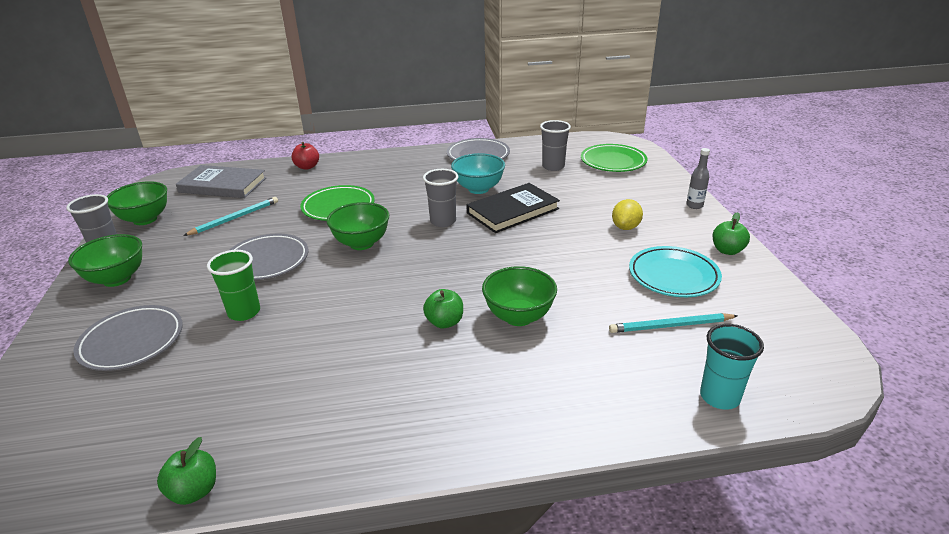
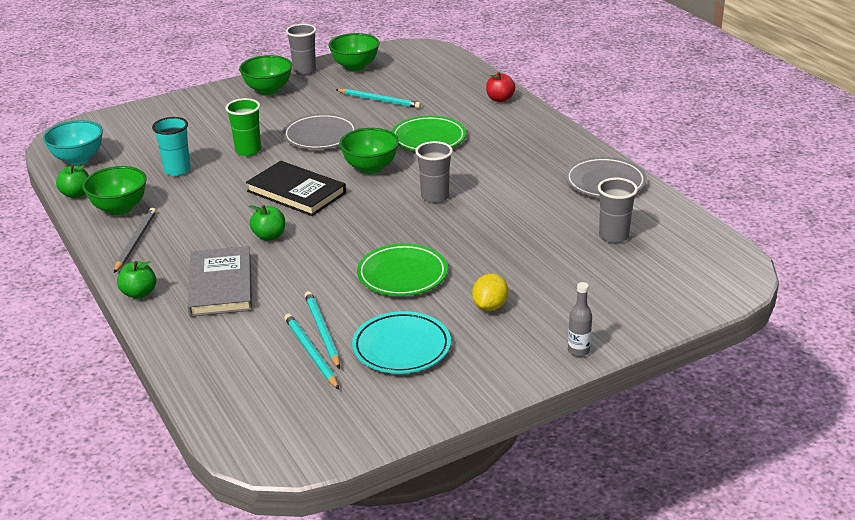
camera: 70 degrees right, 0 degrees up
(132, 342) = (199, 124): grey plate -> none
(223, 185) = (434, 75): grey book -> grey book (221, 285)
(382, 435) = (135, 242): none -> grey pencil
(478, 189) = (519, 201): turquoise bowl -> turquoise bowl (78, 159)
(512, 211) = (482, 231): black book -> black book (296, 192)
(518, 317) = (291, 269): green bowl -> green bowl (119, 208)
(613, 162) = (663, 277): green plate -> green plate (402, 275)
(625, 227) = (490, 306): yellow lemon -> yellow lemon turned 75 degrees counterclockwise
(636, 314) = (322, 331): none -> turquoise pencil
(719, 397) = (217, 387): turquoise cup -> turquoise cup (177, 170)
(727, 250) = (476, 381): green apple -> green apple (139, 293)

